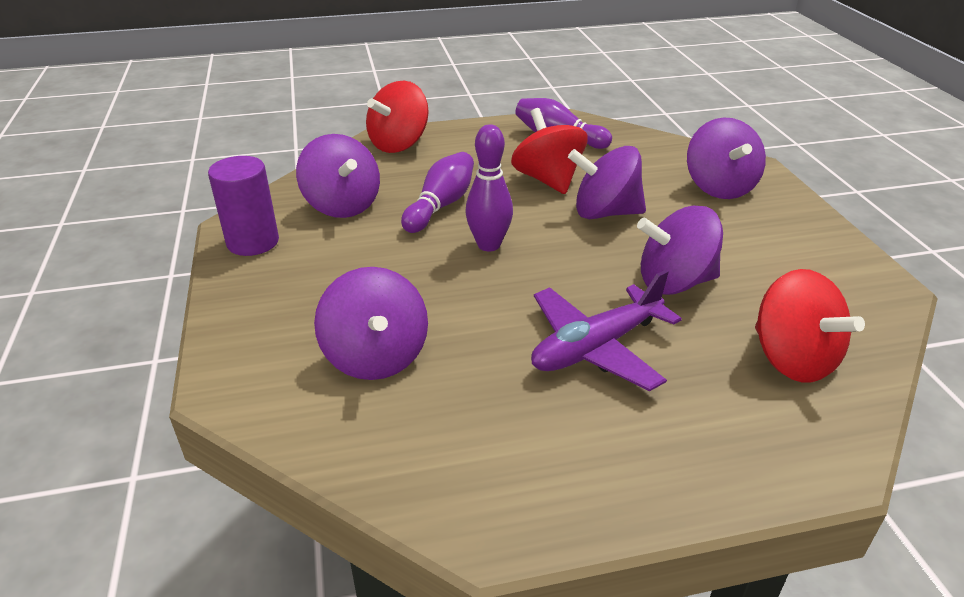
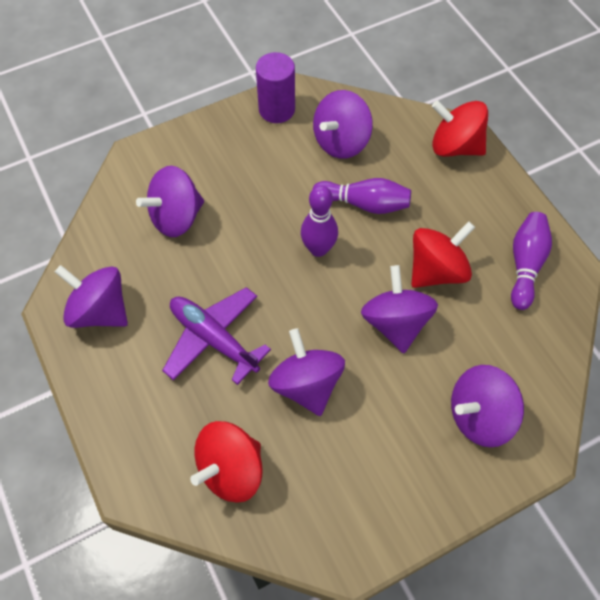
camera: 75 degrees right, 25 degrees up
(514, 467) = (100, 311): none -> purple spinning top

